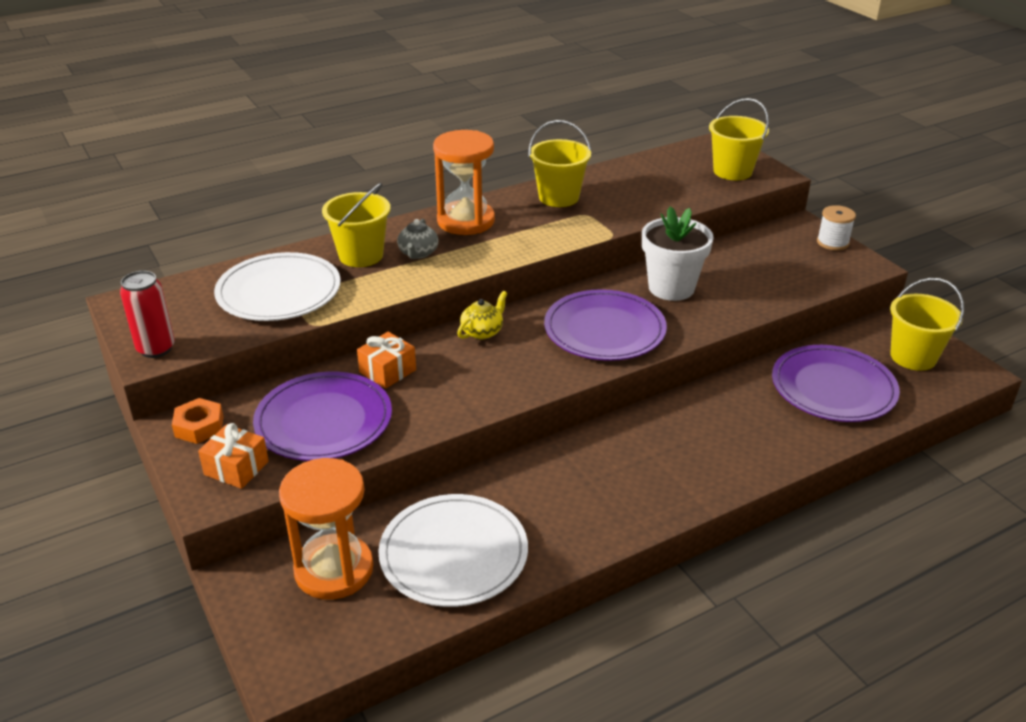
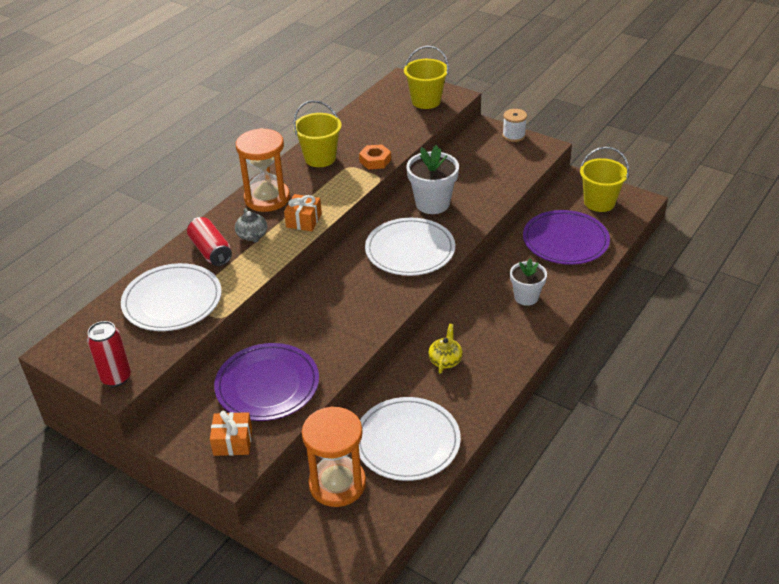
camera: 25 degrees left, 5 degrees up
(199, 426) = (179, 423): orange nut -> orange nut (375, 161)
(361, 255) = (211, 251): yellow bucket -> red can
(387, 371) = (284, 332): orange gift -> orange gift (304, 220)
(482, 331) = (328, 279): yellow teapot -> yellow teapot (445, 360)
(604, 330) = (410, 250): purple plate -> white plate
(732, 437) = (526, 297): none -> white flower pot

